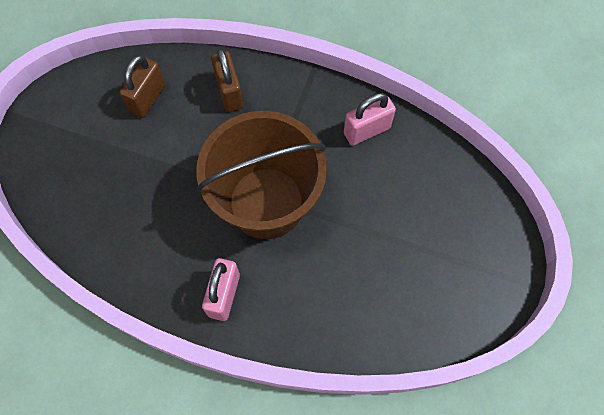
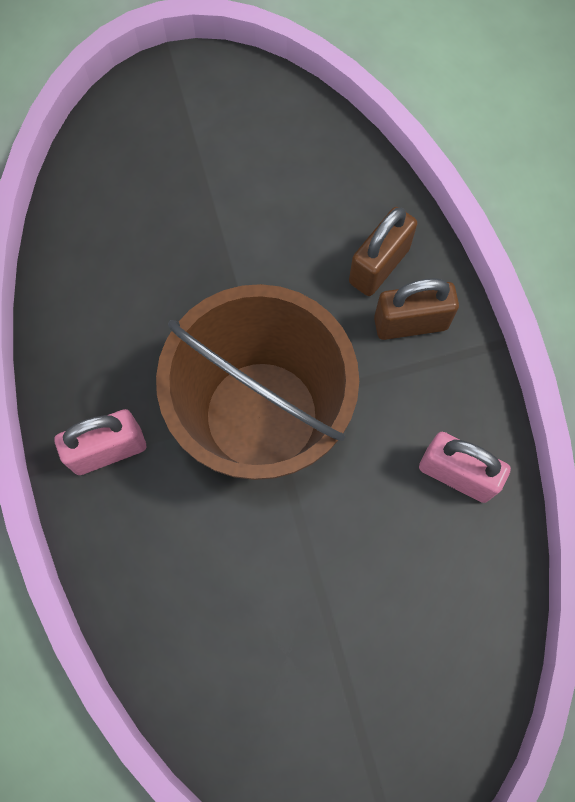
camera: 55 degrees right, 5 degrees up
(147, 98) = (297, 178): brown padlock -> brown padlock (410, 323)

